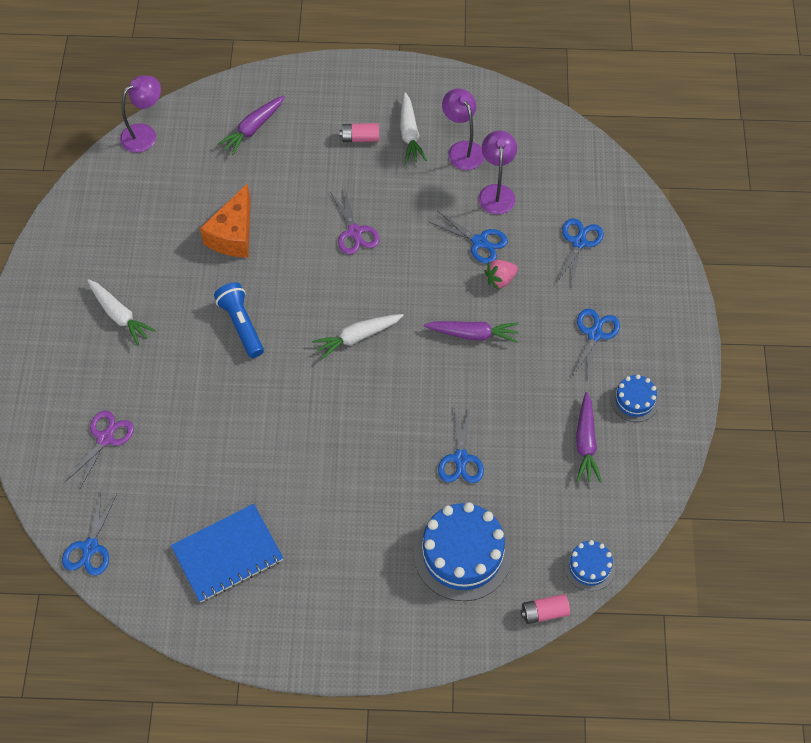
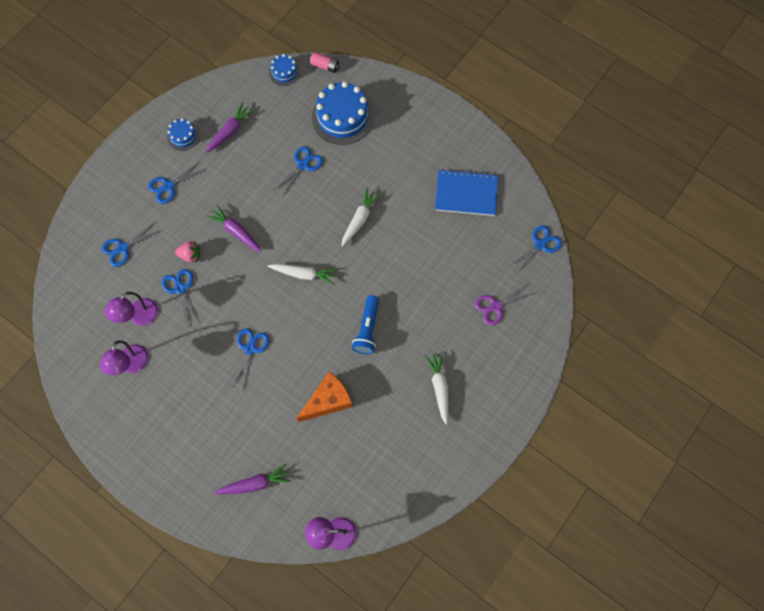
camera: 145 degrees left, 10 degrees up
(355, 232) = (250, 349): purple scissors -> blue scissors
(360, 138) = (189, 422): pink battery -> none
(409, 134) = (154, 402): white carrot -> white carrot (359, 219)

